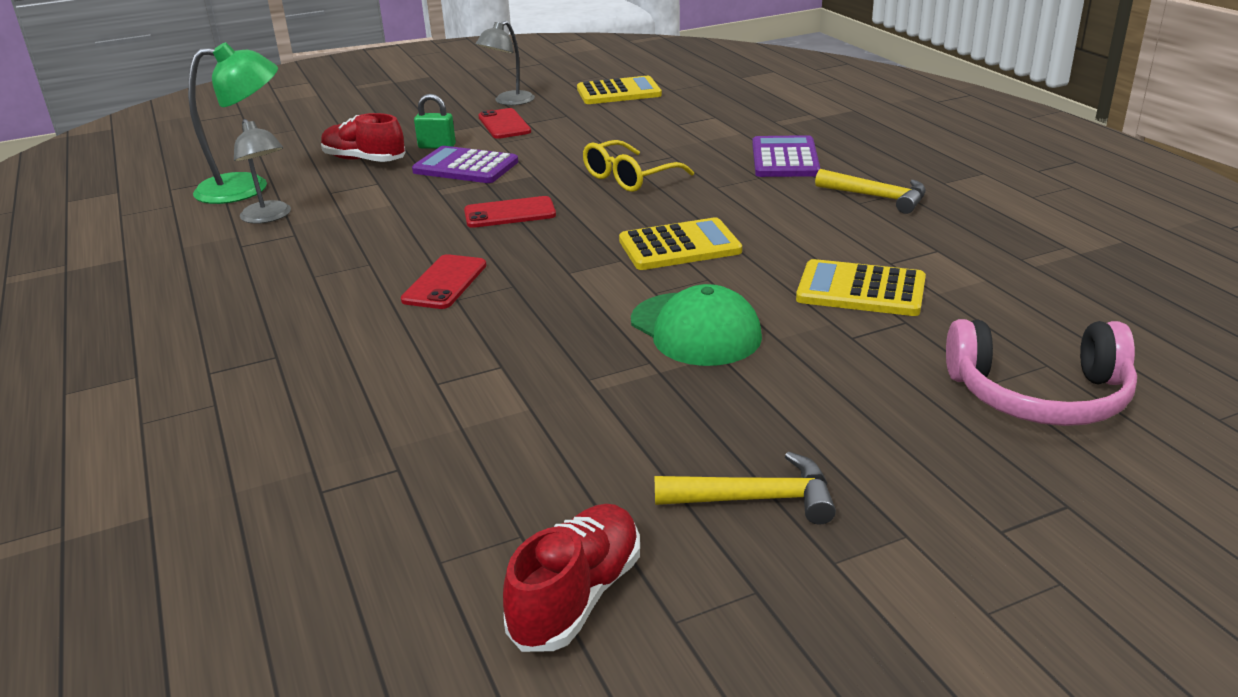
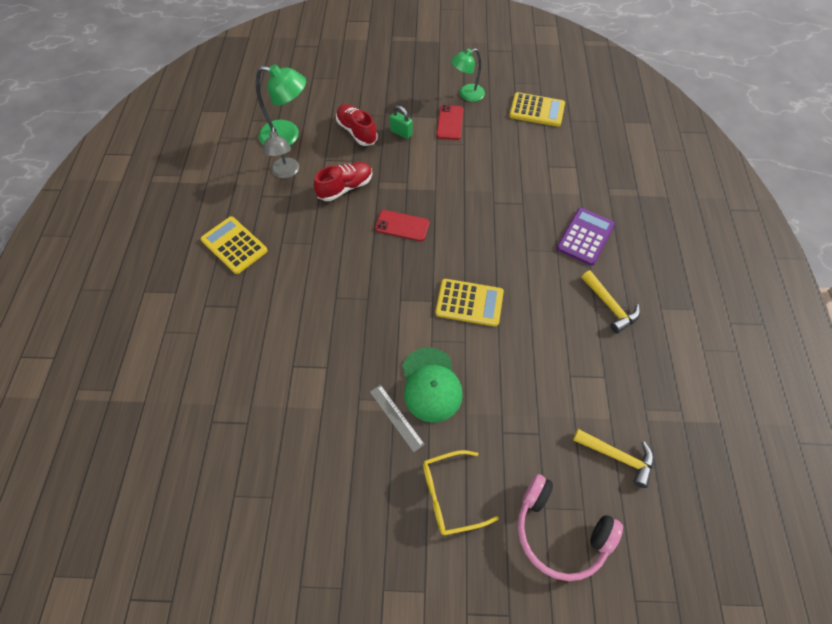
camera: 25 degrees right, 30 degrees up
(445, 282) = (337, 279): red phone -> none
(465, 167) = (405, 163): purple calculator -> none
(508, 102) = (467, 95): grey lamp -> green lamp
(577, 597) = (272, 549): red shoe -> red shoe (345, 188)
(629, 178) = (484, 217): yellow glasses -> yellow glasses (449, 495)
(670, 376) = (396, 417): none -> grey ruler
(756, 499) = (378, 530): yellow hammer -> yellow hammer (617, 456)
(861, 290) = (536, 393): yellow calculator -> yellow calculator (234, 245)

